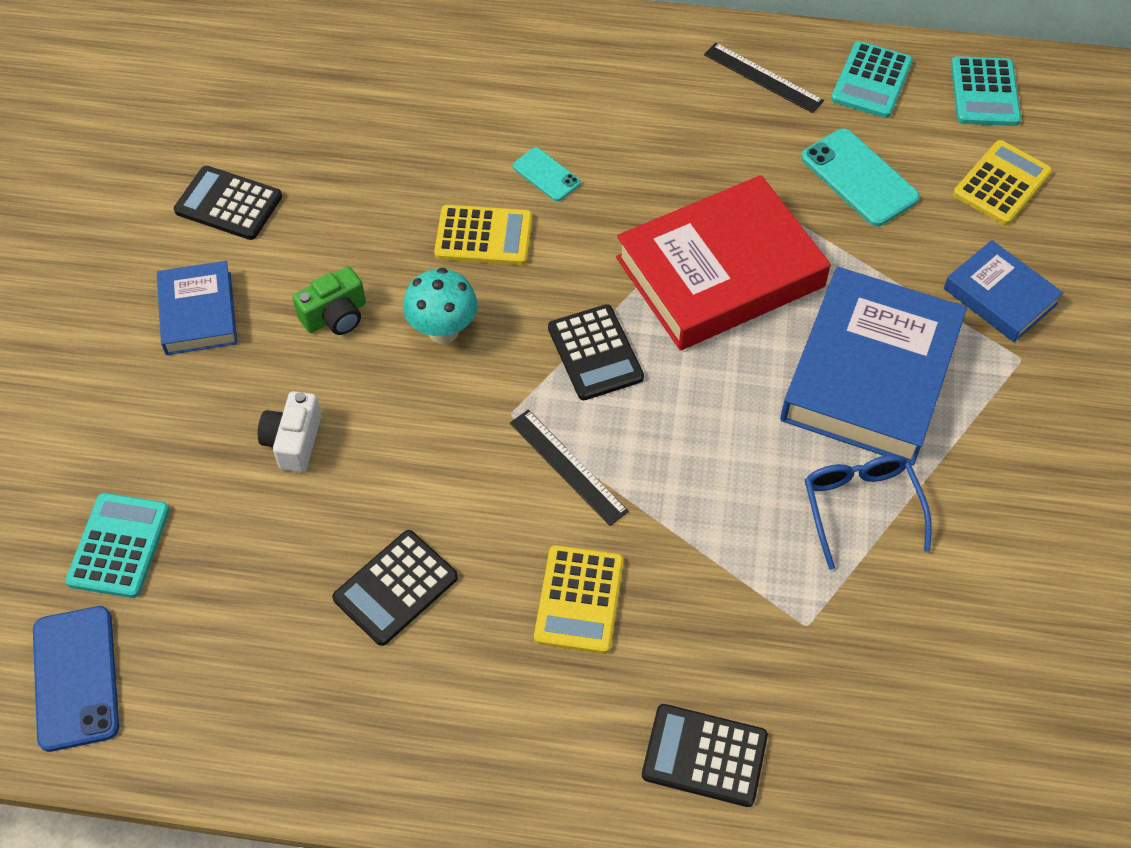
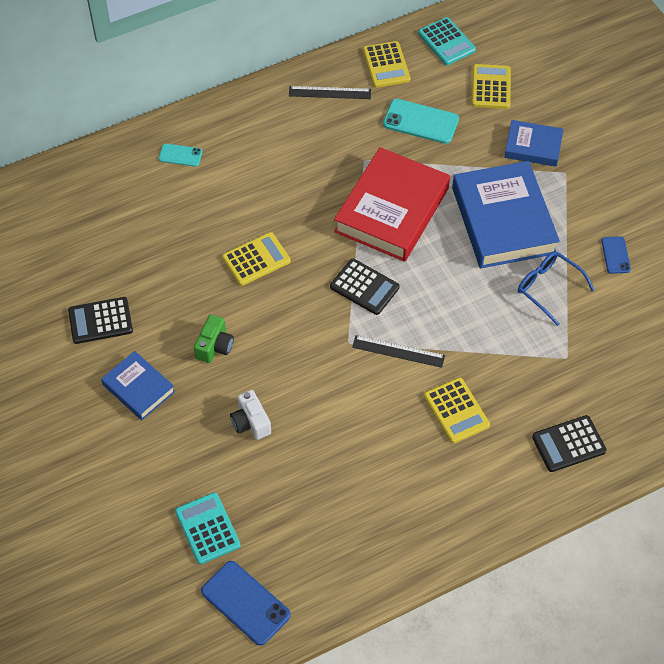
camera: 35 degrees left, 0 degrees up
(396, 588) = (365, 460): black calculator -> none
(443, 331) = (278, 321): turquoise mushroom -> none
(546, 175) = (261, 208): turquoise phone -> turquoise phone (180, 155)
(871, 81) = (386, 65): turquoise calculator -> yellow calculator
(1006, 520) = (615, 255): none -> blue phone

